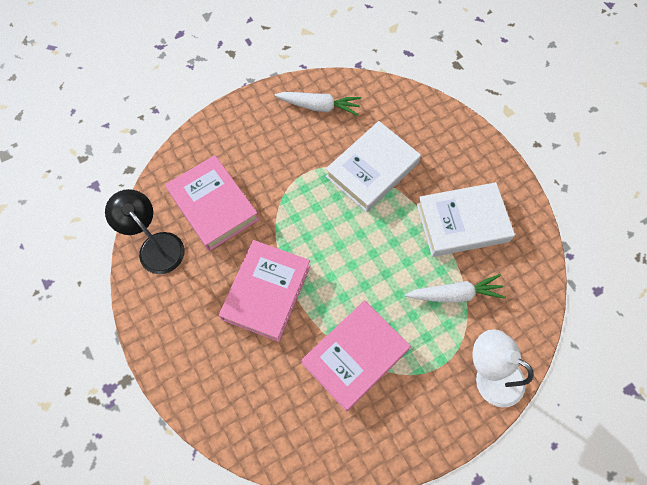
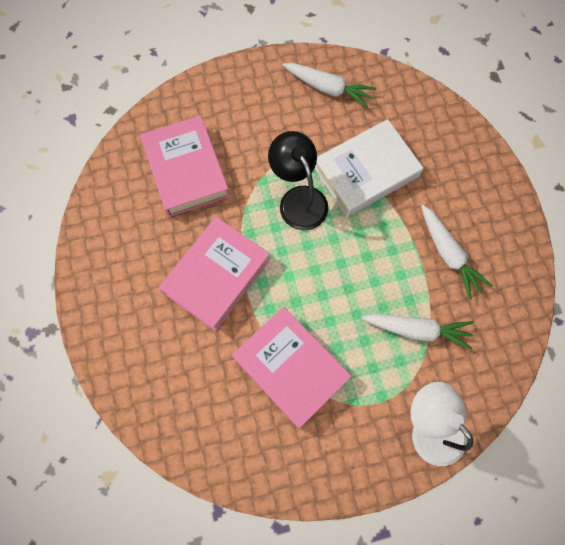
camera: 15 degrees right, 5 degrees up
(156, 246) = (116, 197): black lamp -> black lamp (298, 199)
(355, 356) = (290, 368): pink book -> pink book turned 75 degrees clockwise
(462, 223) = (448, 254): white book -> white carrot

